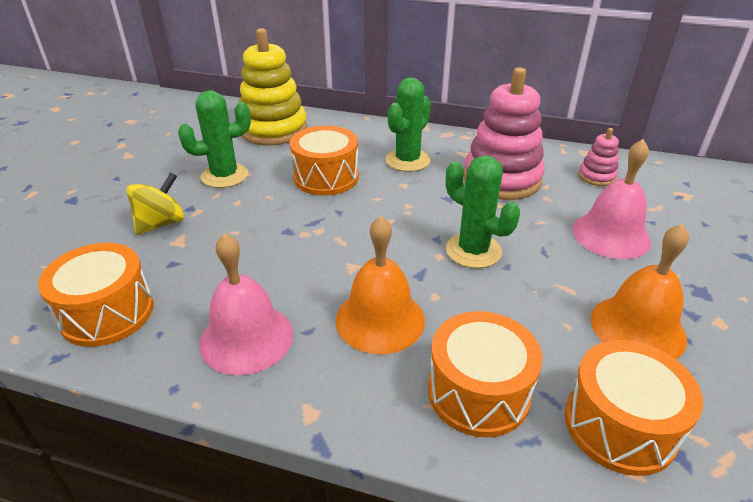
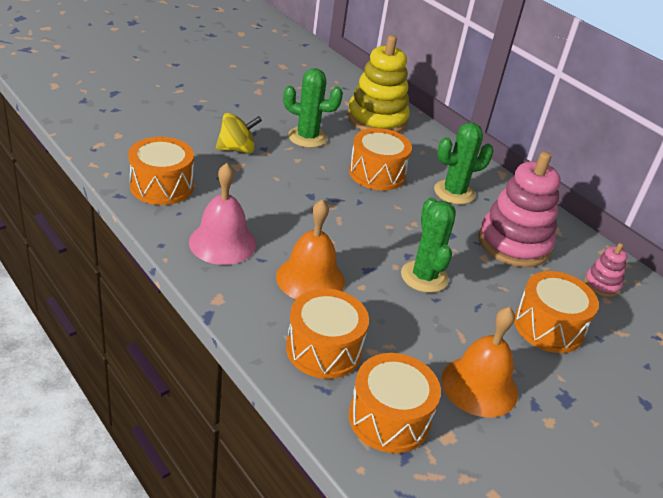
camera: 30 degrees right, 0 degrees up
(611, 235) = (548, 327): pink bell -> orange drum

